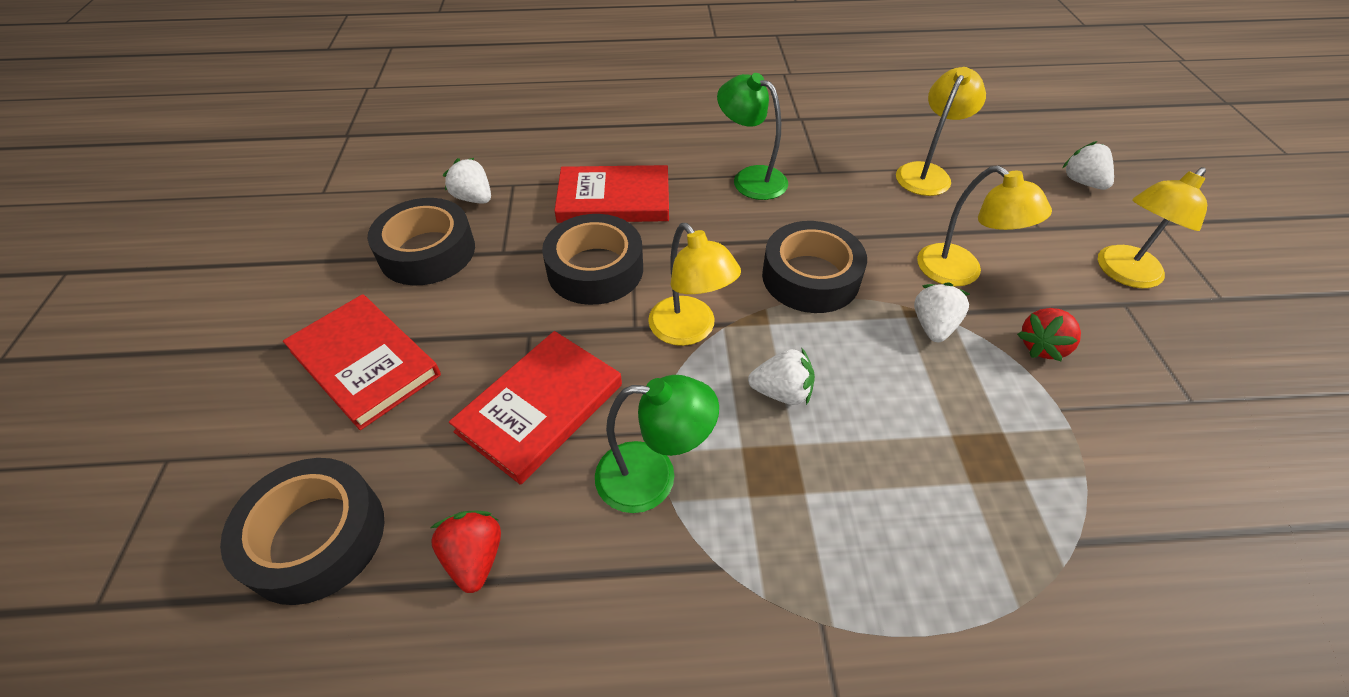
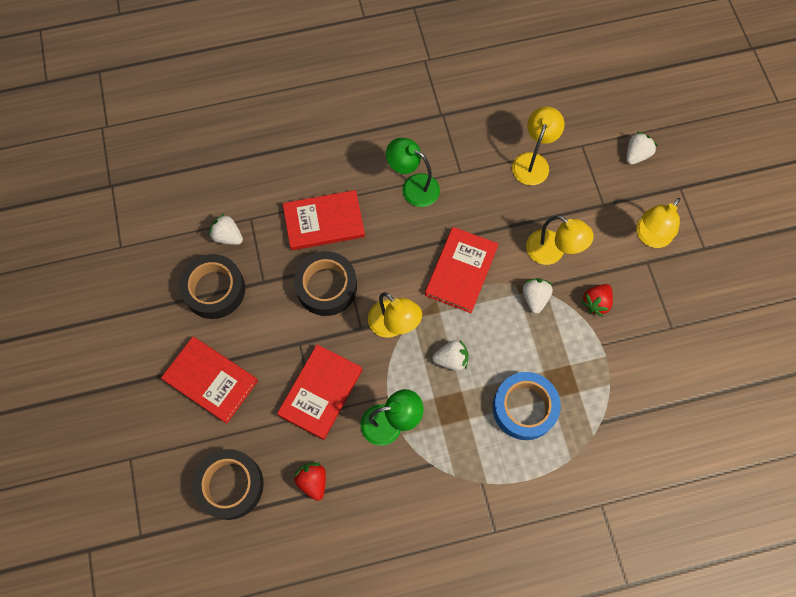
camera: 10 degrees left, 20 degrees up
(810, 277) = (461, 271): black tape -> red book
(916, 491) = (524, 408): none -> blue tape
(1082, 182) = (636, 155): white strawberry -> white strawberry turned 75 degrees clockwise

